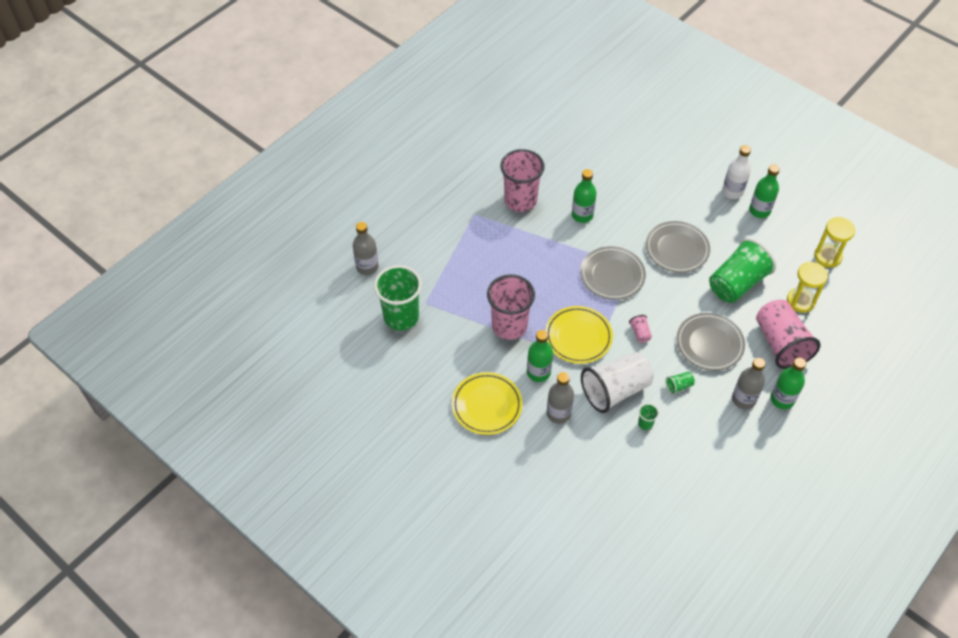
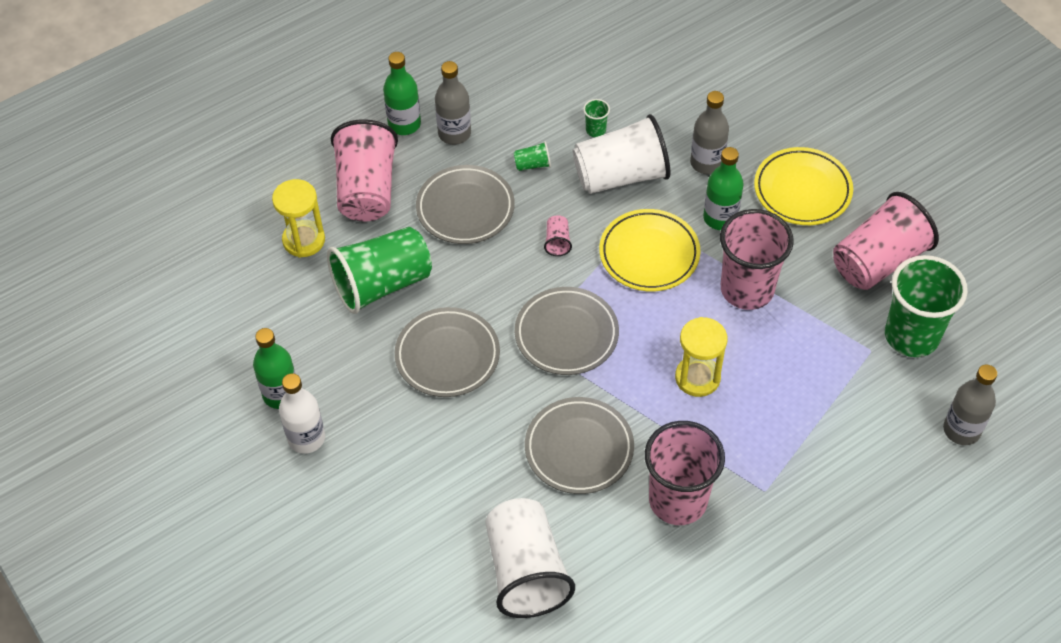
camera: 165 degrees left, 0 degrees up
(427, 363) = (878, 261): none -> pink cup
(582, 215) = (579, 449): green bottle -> grey plate
(588, 154) = (526, 571): none -> white cup
(827, 256) = (222, 296): yellow hourglass -> yellow hourglass (697, 378)

